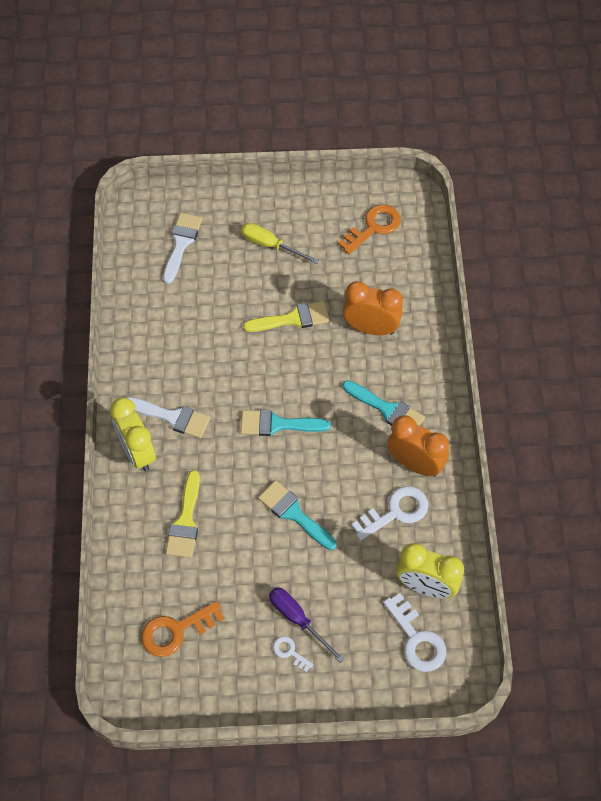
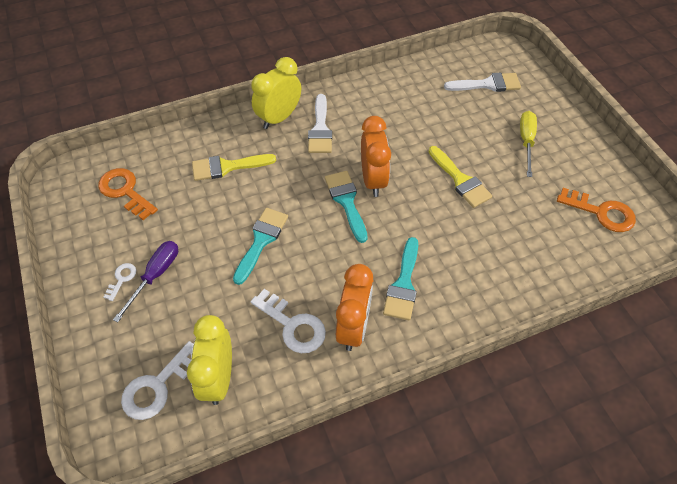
camera: 70 degrees right, 5 degrees down
(371, 328) = (486, 244): orange clock -> orange clock (373, 180)

